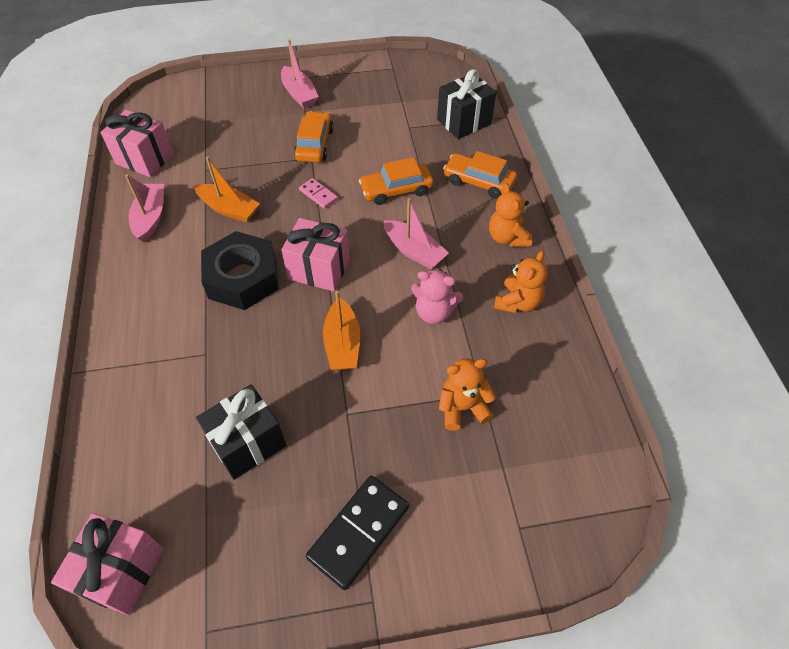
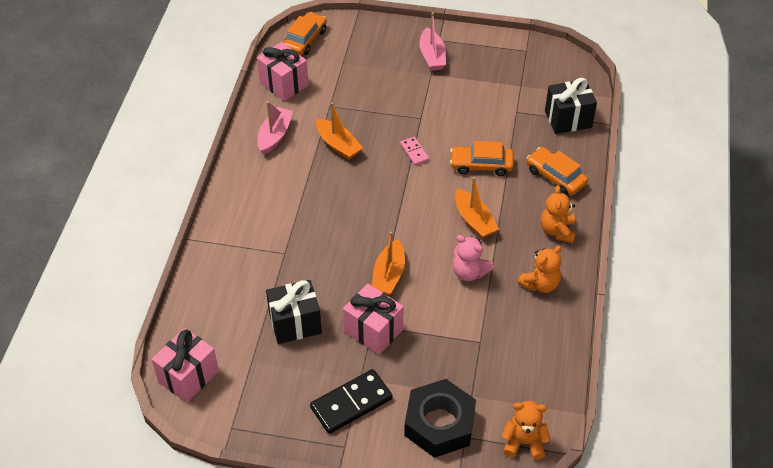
camera: 20 degrees right, 5 degrees down
(243, 278) = (330, 204): black nut -> black nut (439, 424)
(314, 144) = (428, 106): orange car -> orange car (305, 40)
(319, 269) = (392, 214): pink gift -> pink gift (373, 330)
(414, 251) = (474, 220): pink boat -> orange boat
(462, 407) = (460, 347): orange teddy bear -> orange teddy bear (524, 442)

